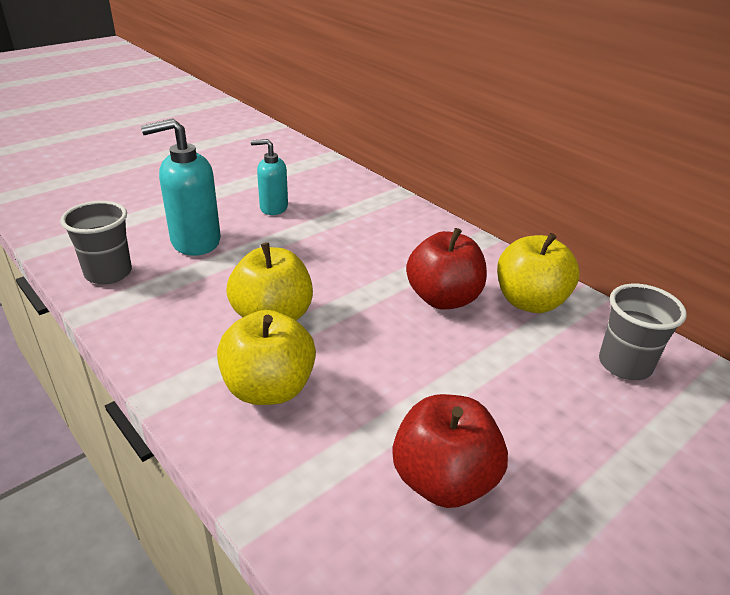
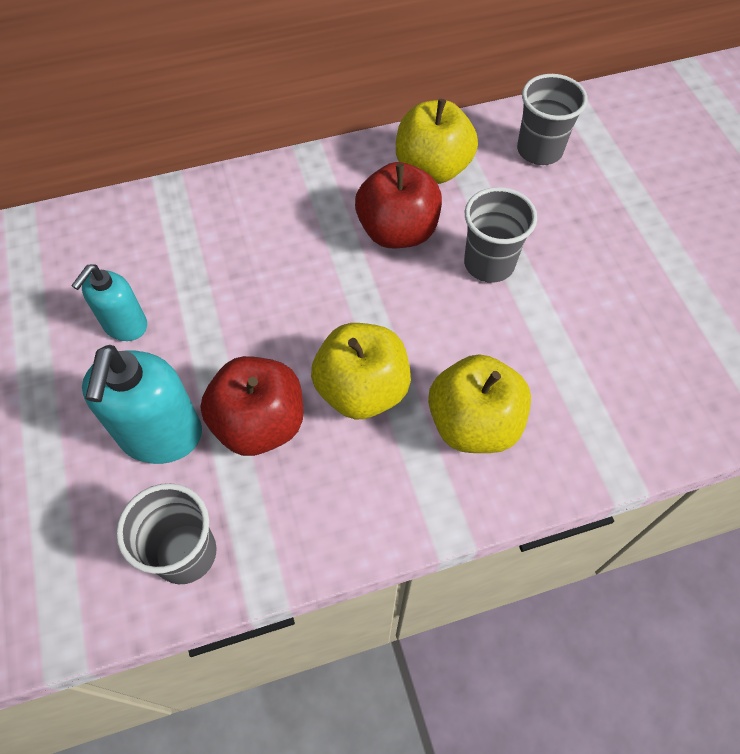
camera: 65 degrees left, 25 degrees up
(443, 480) = (622, 329): red apple -> red apple (260, 423)
(451, 360) = (489, 264): none -> grey cup

